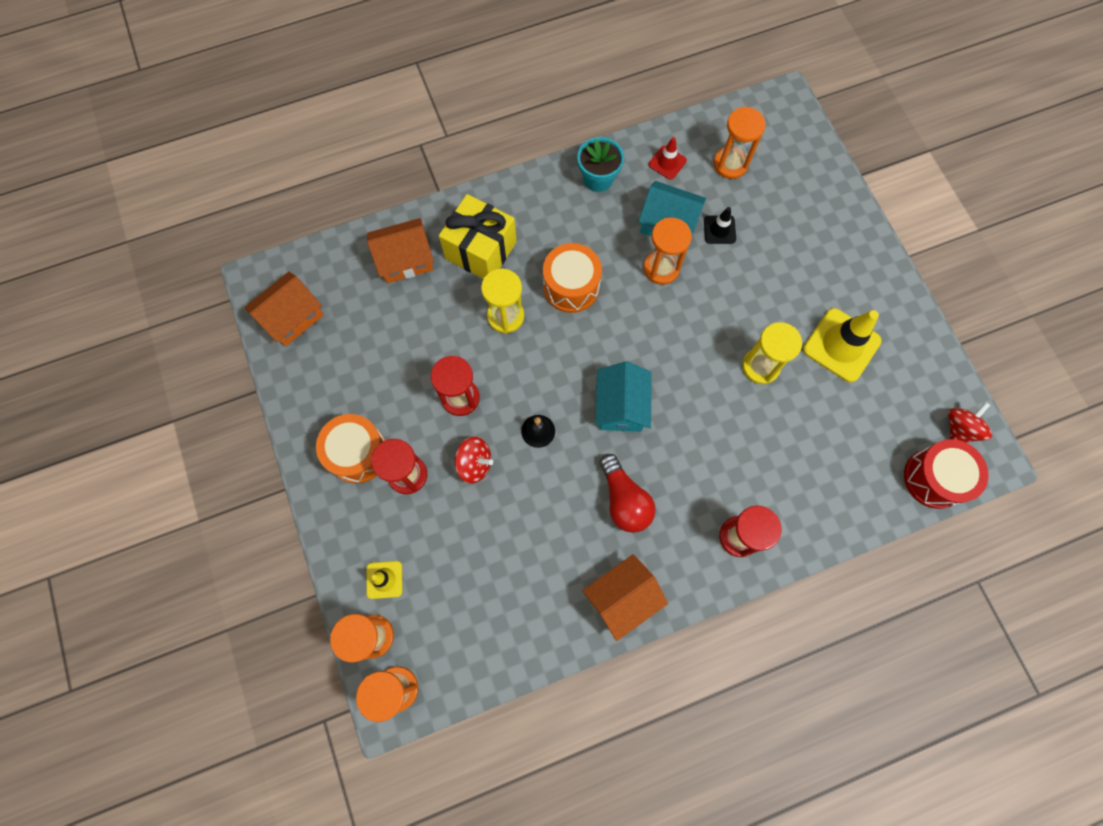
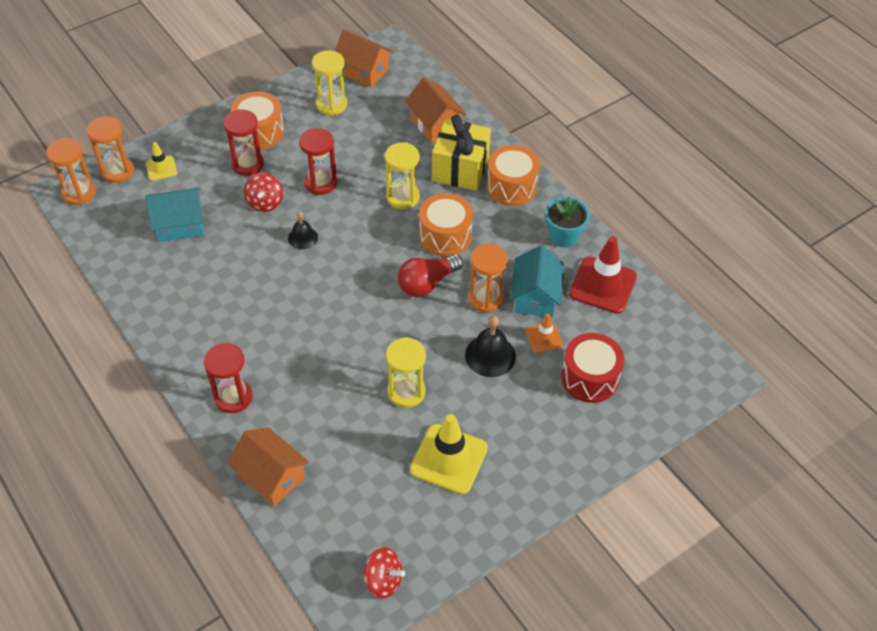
camera: 75 degrees right, 20 degrees down
(338, 363) = (331, 104): none -> yellow hourglass
(519, 208) = (511, 187): none -> orange drum
(621, 406) = (339, 290): turquoise house -> turquoise house (180, 225)
(622, 598) = (166, 319): orange house -> orange house (271, 476)
(624, 500) = (252, 307): red light bulb -> red light bulb (427, 283)
(667, 162) = (602, 285): red traffic cone -> red traffic cone, size x1.89
(719, 229) = (544, 338): black traffic cone -> orange traffic cone
(730, 164) = (622, 336): orange hourglass -> none
(731, 281) = (490, 355): none -> black bell
(934, 478) = (323, 560): red drum -> red drum (589, 378)

